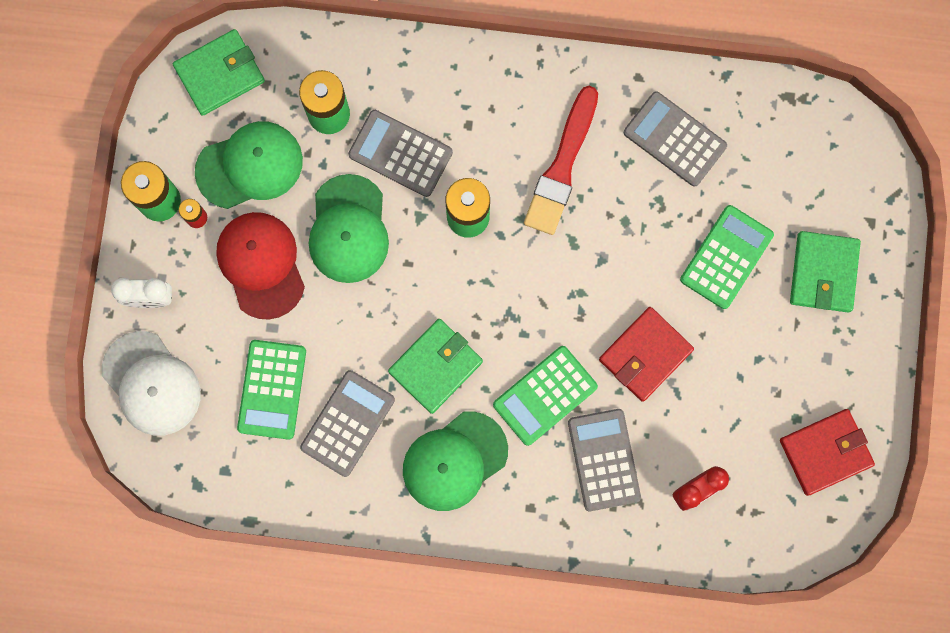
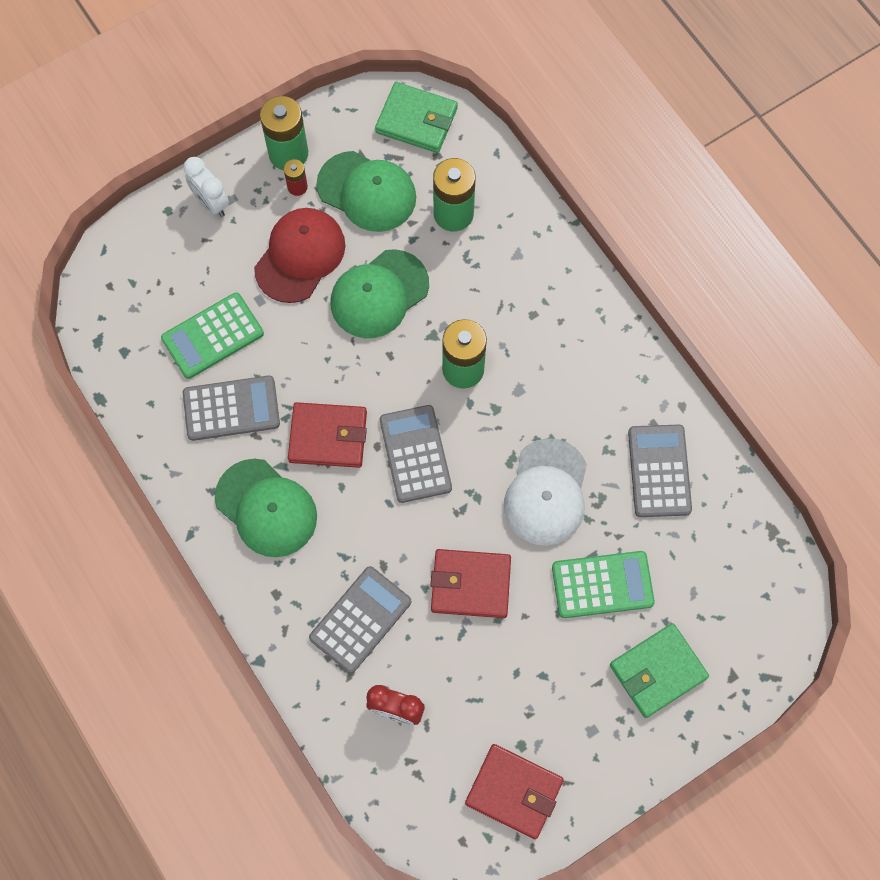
camera: 50 degrees right, 10 degrees down
(151, 384) = (148, 252): white cap -> white cap (546, 492)
(400, 153) = (468, 285): grey calculator -> grey calculator (415, 454)
(435, 366) = (328, 437): green wallet -> red wallet
(454, 461) = (266, 508): green cap -> green cap turned 150 degrees counterclockwise
(545, 395) = (373, 534): green calculator -> none
(562, 166) = (563, 405): red brush -> none

